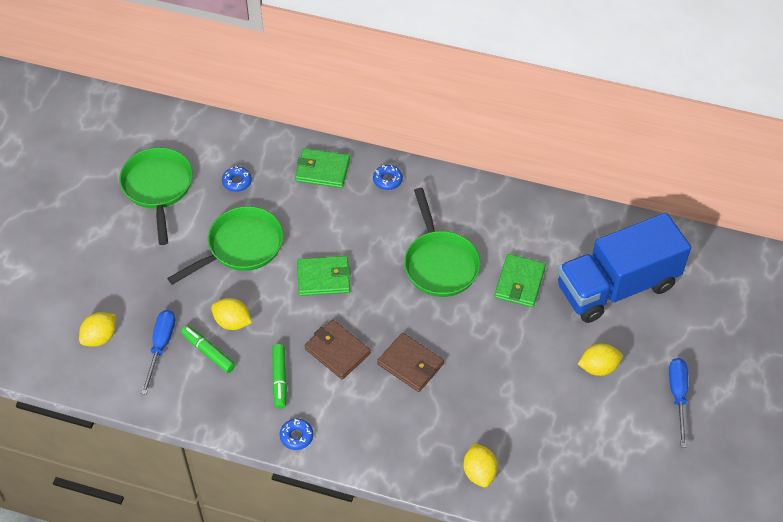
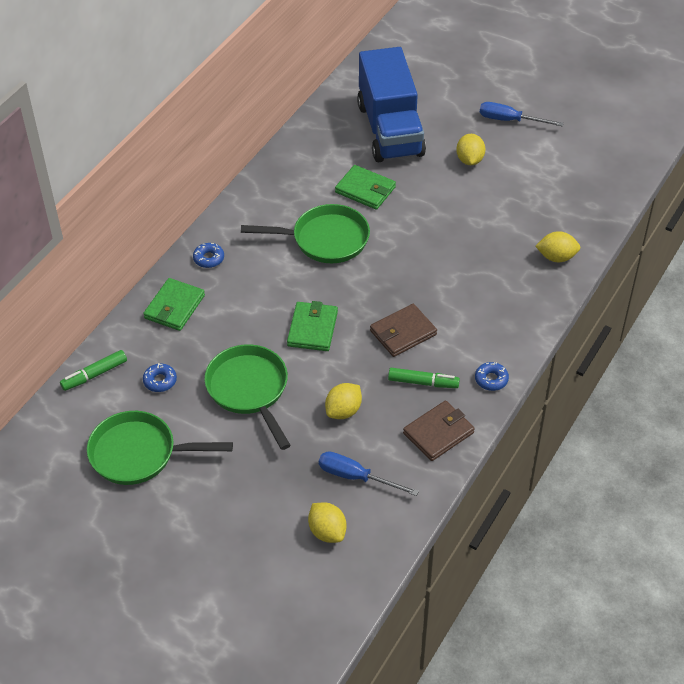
camera: 75 degrees left, 5 degrees down
(208, 352) = (375, 436): green marker -> green marker (94, 374)
(410, 364) = (432, 282): brown wallet -> brown wallet (438, 433)

